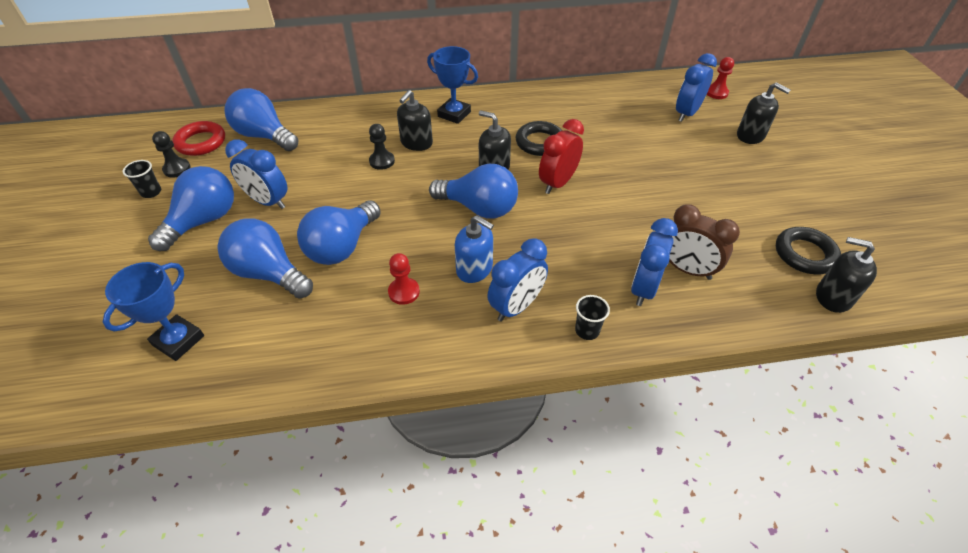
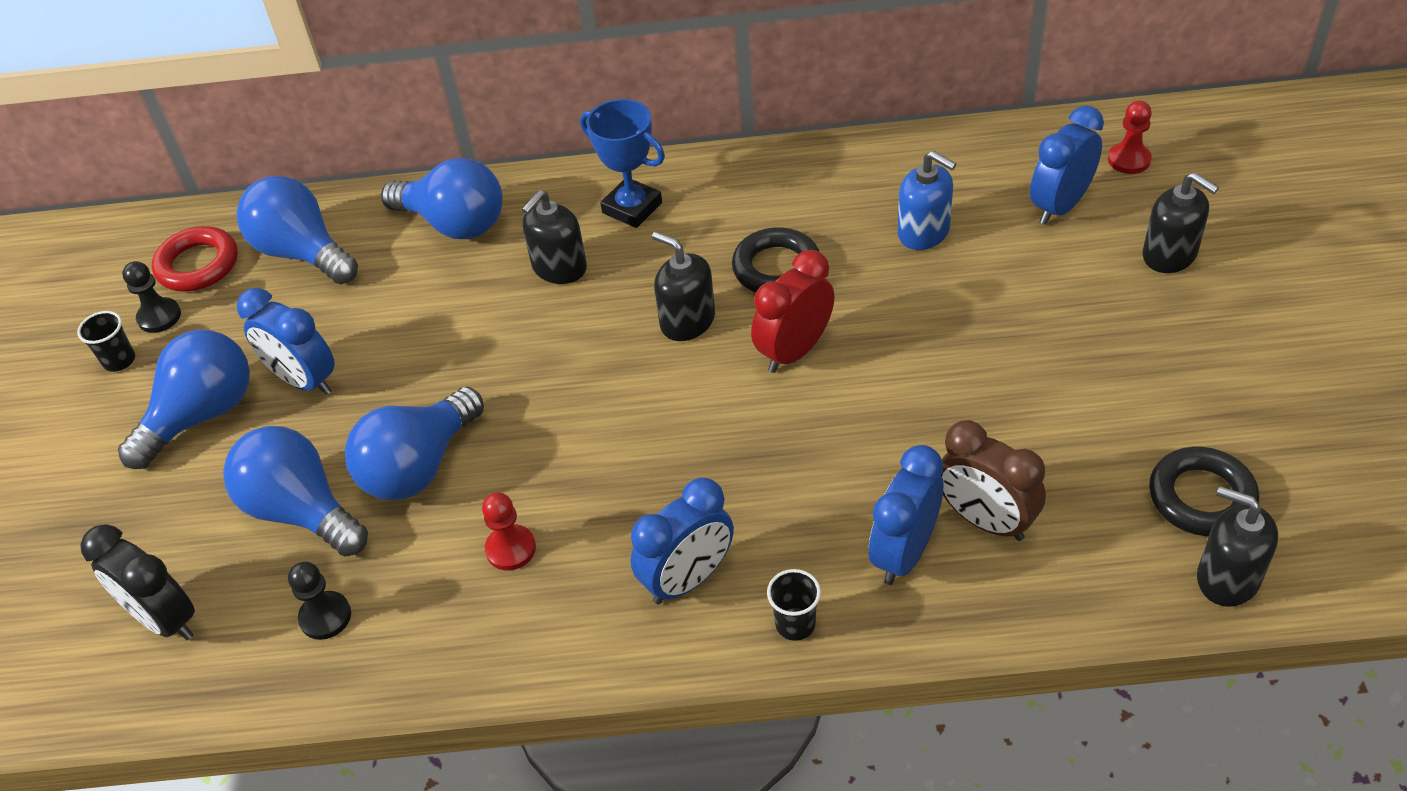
camera: 10 degrees right, 0 degrees up
(178, 340) = (165, 619): blue trophy -> black clock
(382, 161) = (497, 304): black pawn -> black pawn (325, 617)
(474, 269) = (629, 511): blue soap dispenser -> blue soap dispenser (923, 232)
(479, 208) = (651, 398): blue light bulb -> blue light bulb (454, 224)

